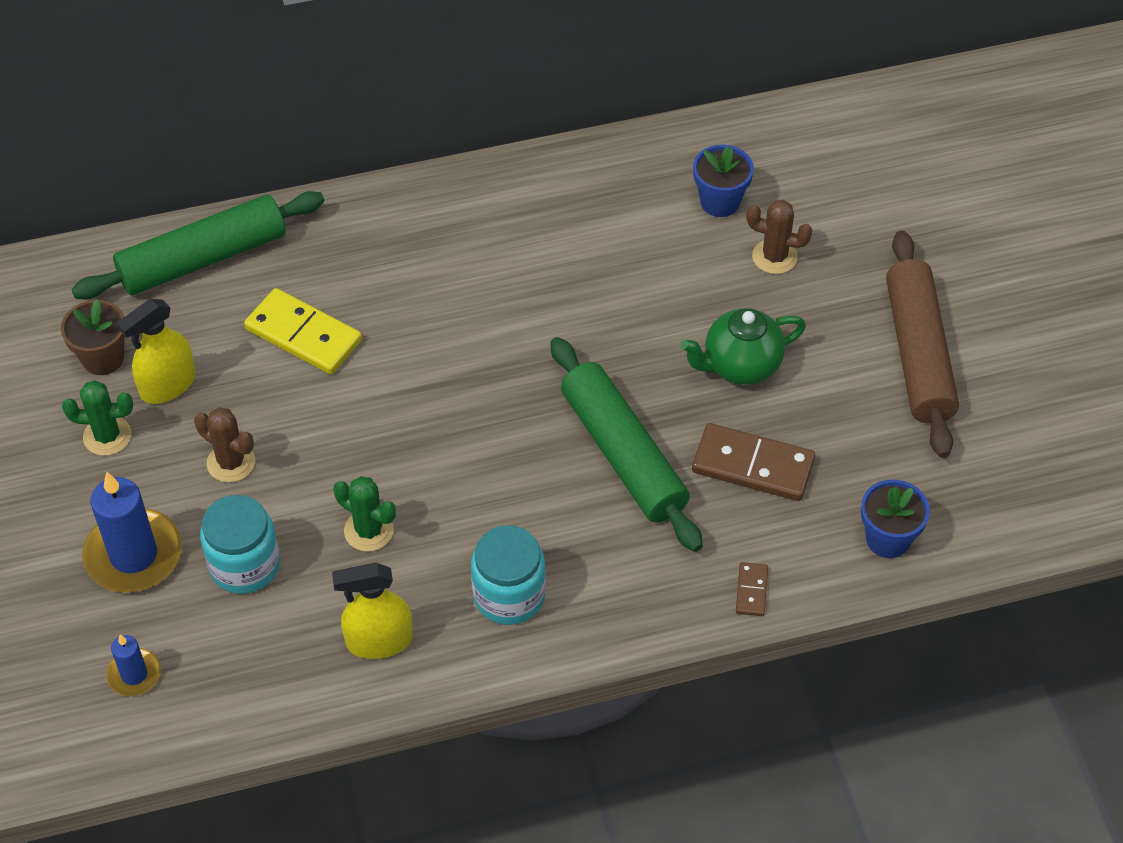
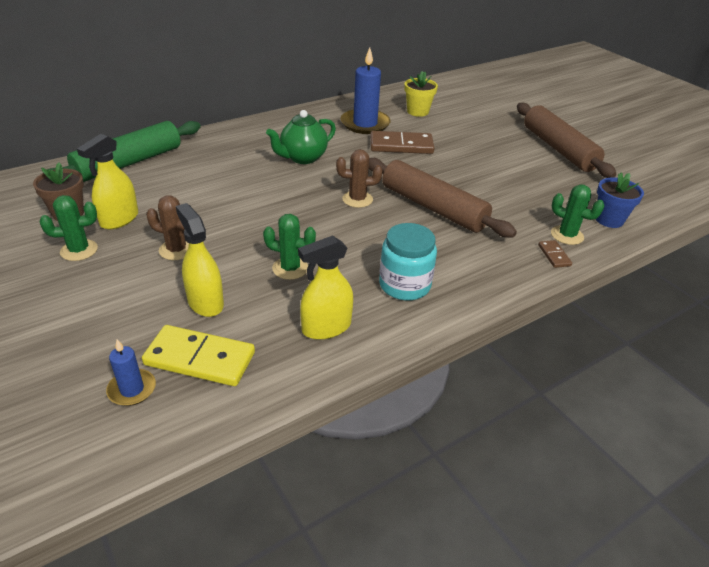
camera: 20 degrees left, 15 degrees down
(133, 555) = (114, 312): blue candle -> blue candle (365, 124)
(244, 565) = (205, 302): turquoise jar -> yellow spray bottle
(303, 335) = (206, 185): yellow domino -> yellow domino (200, 359)
(623, 454) = (433, 208): green rolling pin -> brown rolling pin
(720, 202) = (417, 111): blue flower pot -> yellow flower pot
(740, 366) = (472, 164): green teapot -> green teapot (302, 158)
(753, 465) = (510, 201): brown domino -> brown domino (401, 145)
(774, 257) = (459, 126): brown cactus -> brown cactus (357, 199)
(797, 556) = (567, 235): none -> green cactus

